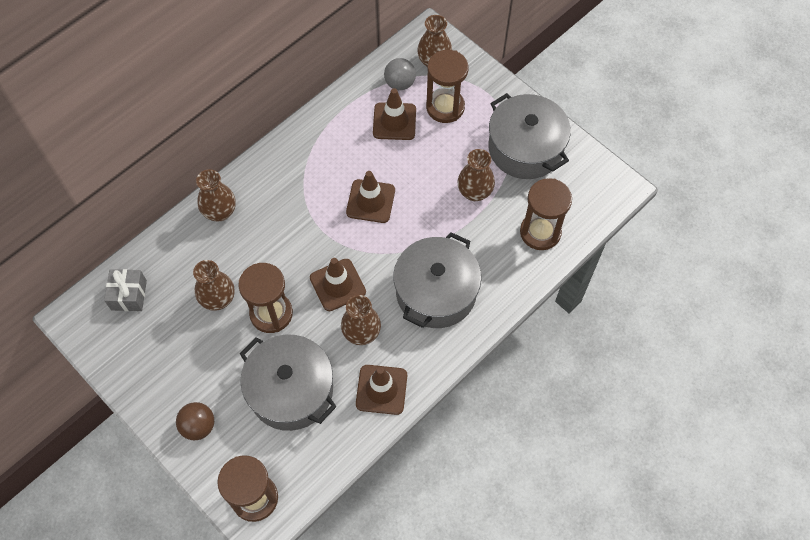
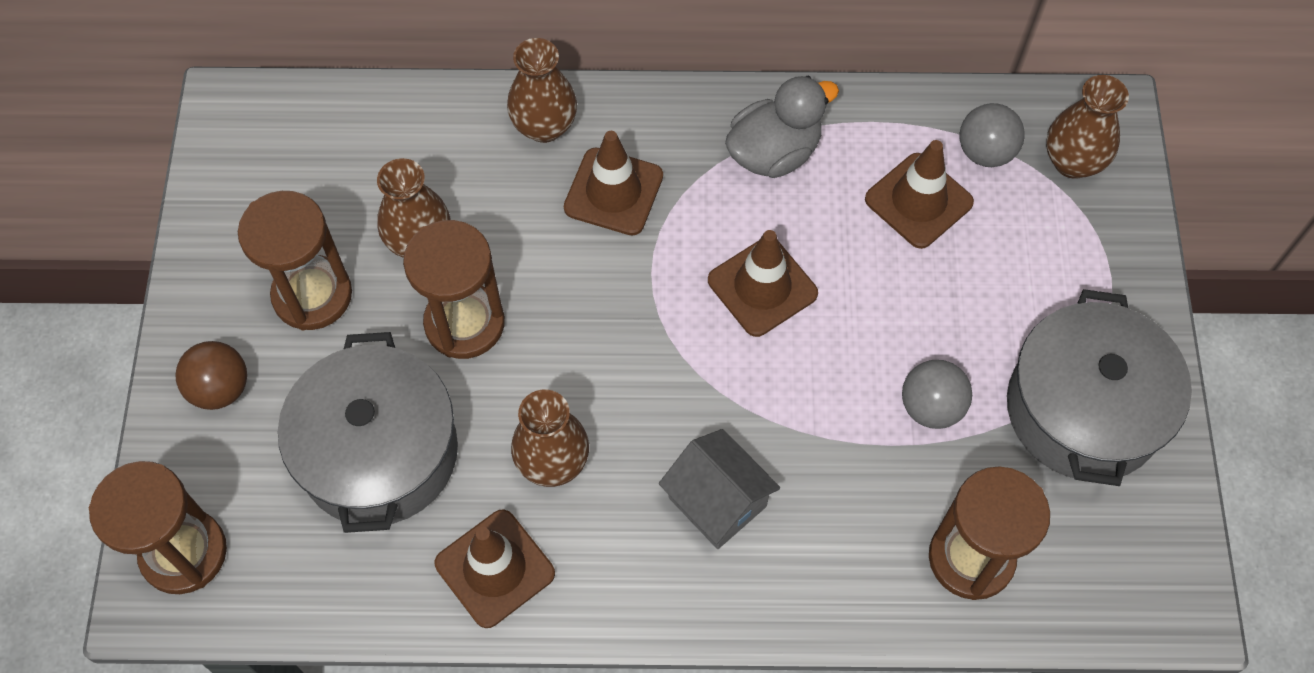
camera: 45 degrees right, 0 degrees up
(129, 295) = (320, 138): grey gift -> none
(322, 147) = (774, 153): none -> grey duck
(337, 285) = (592, 364): brown traffic cone -> brown traffic cone (613, 192)
(436, 292) = (717, 502): grey pot -> grey house
(445, 107) = (1019, 242): brown hourglass -> brown hourglass (312, 295)
(474, 192) = (931, 407): brown vase -> grey ball

